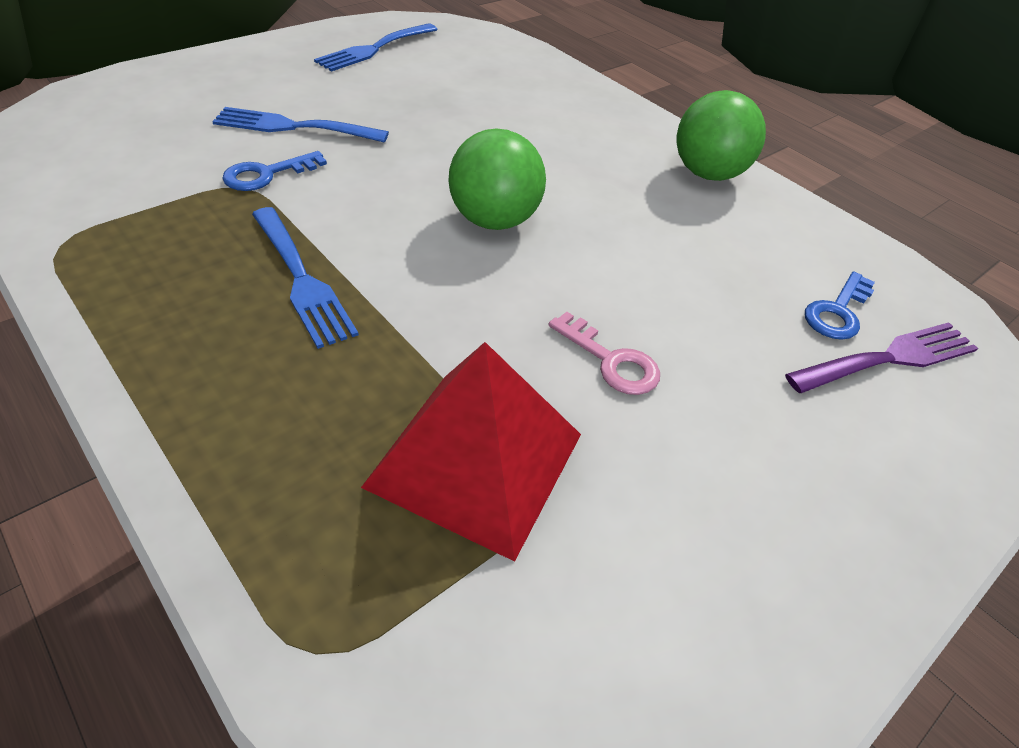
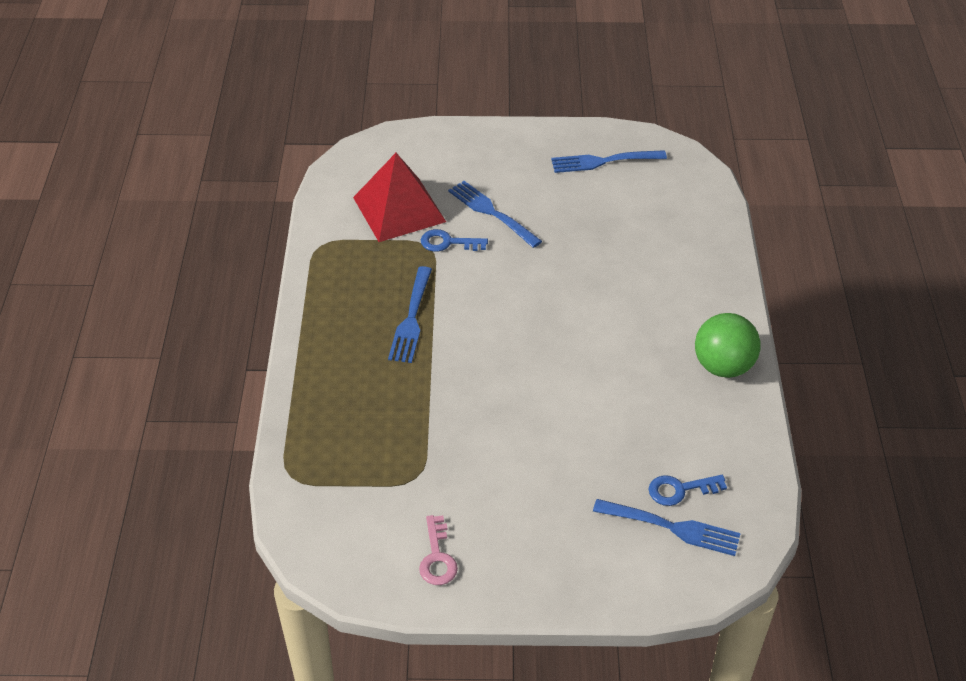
camera: 45 degrees right, 0 degrees up
(476, 460) = (407, 447): red pyramid -> red pyramid (399, 209)
(494, 220) = (543, 332): green ball -> none
(611, 361) = (516, 441): pink key -> pink key (437, 557)
(889, 358) = (672, 527): purple fork -> blue fork

